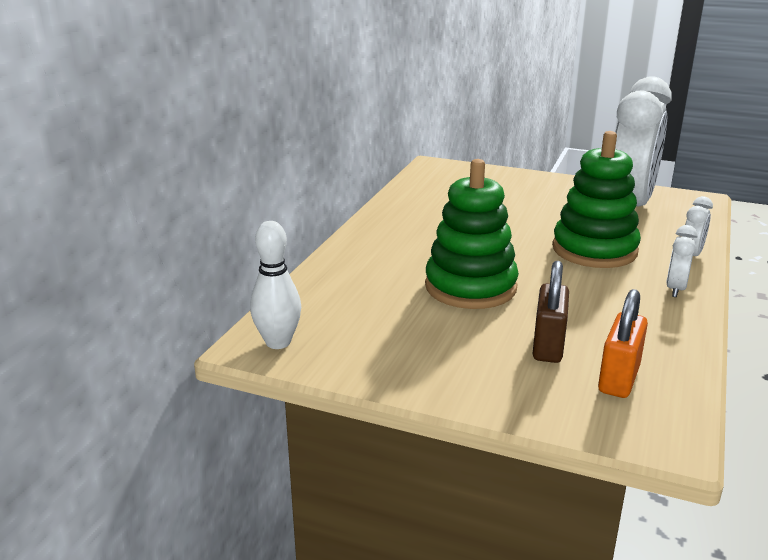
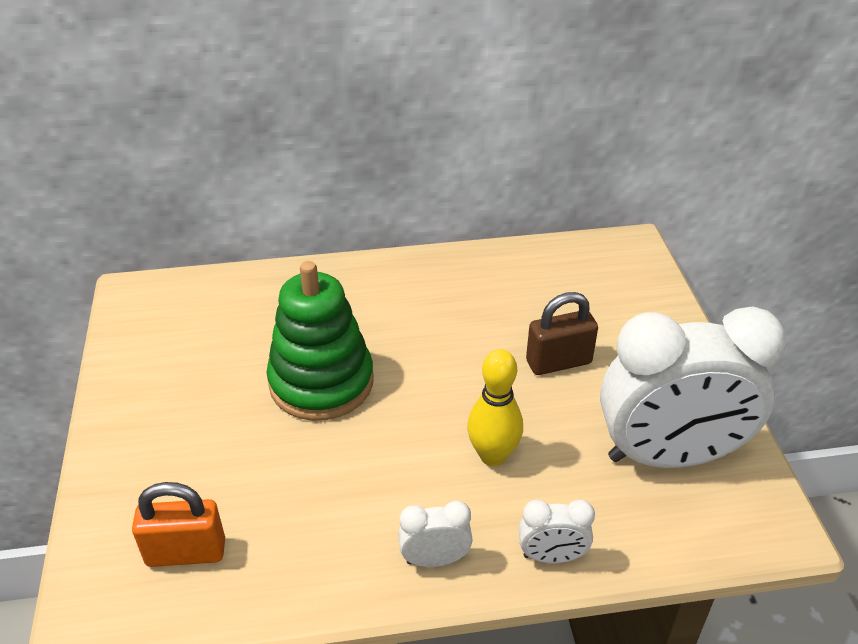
camera: 60 degrees right, 15 degrees up
(278, 342) = (144, 303): white bowling pin -> none
(548, 346) = (227, 478): brown padlock -> brown padlock (558, 362)
(594, 250) = (493, 455): green stacking toy -> yellow bowling pin

